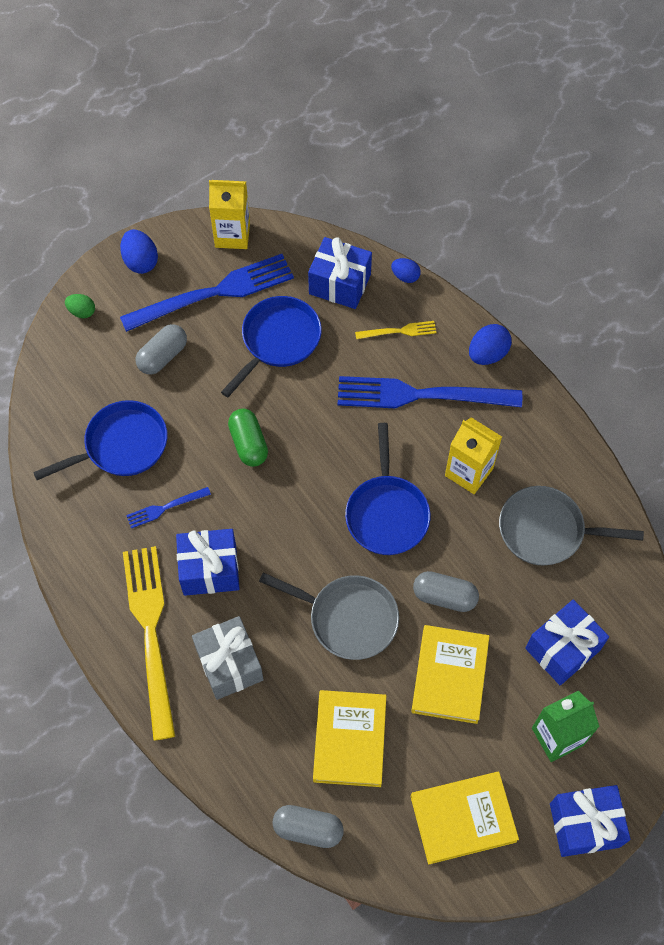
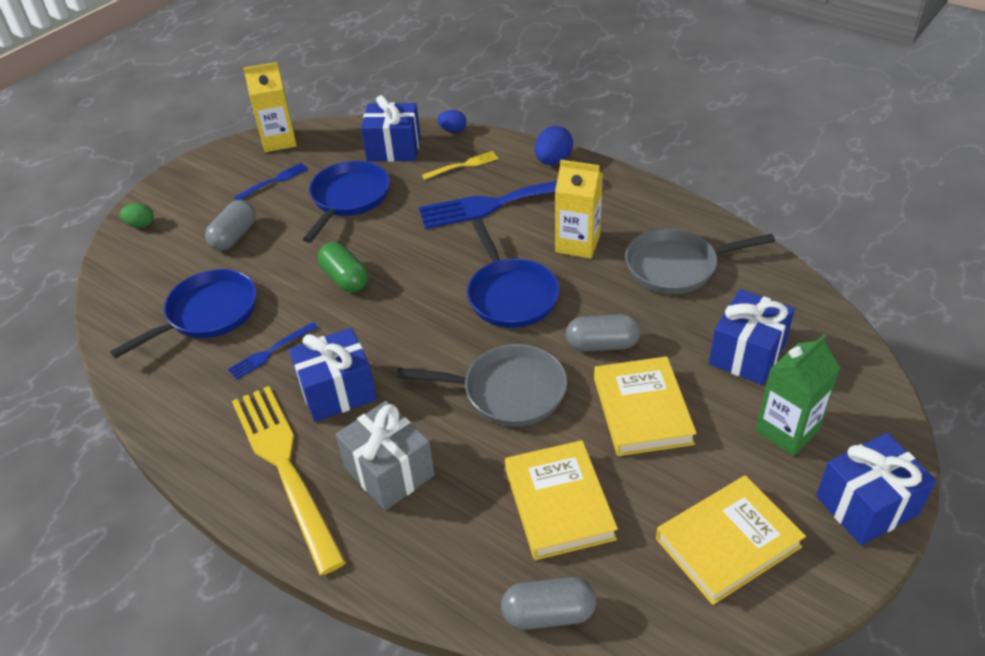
camera: 15 degrees left, 20 degrees down
(140, 261) = (193, 177): blue egg -> none
(215, 292) = (275, 181): blue fork -> blue fork, size x0.45

